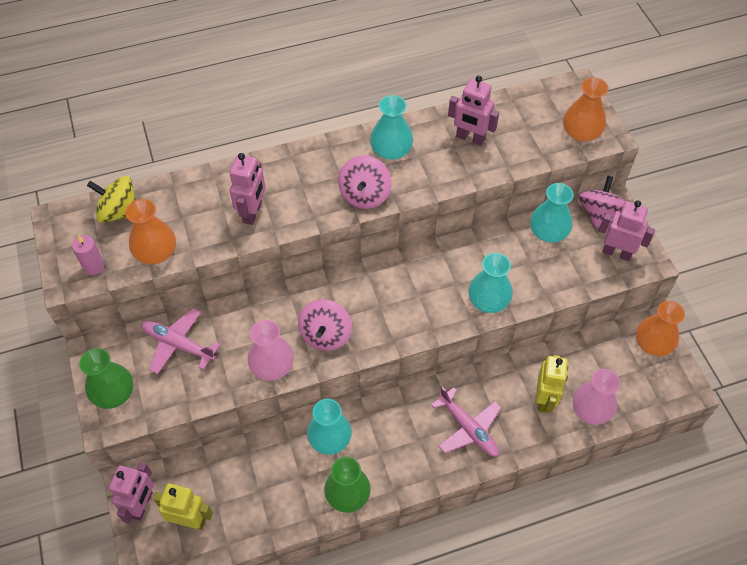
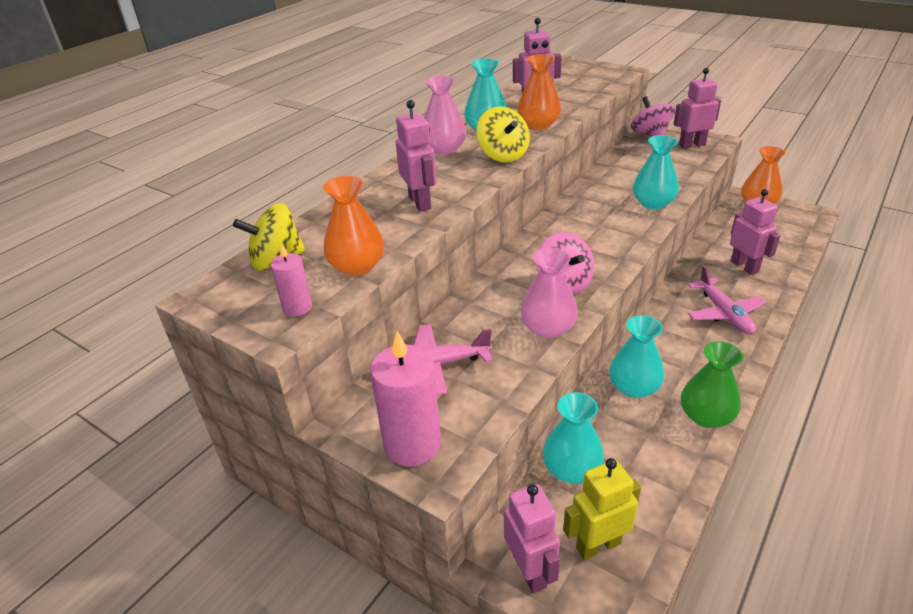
camera: 35 degrees left, 20 degrees down
(113, 393) = (412, 444): green vase -> pink candle
(365, 195) = (503, 155): pink spinning top -> yellow spinning top
(468, 428) = (723, 313): pink plane -> pink plane turned 60 degrees clockwise
(544, 399) = (744, 266): yellow robot -> pink robot
(548, 232) = (634, 155): turquoise vase -> turquoise vase (571, 469)
(581, 132) = (604, 75): orange vase -> orange vase (538, 125)
(591, 409) = (780, 255): pink vase -> pink vase (444, 149)

